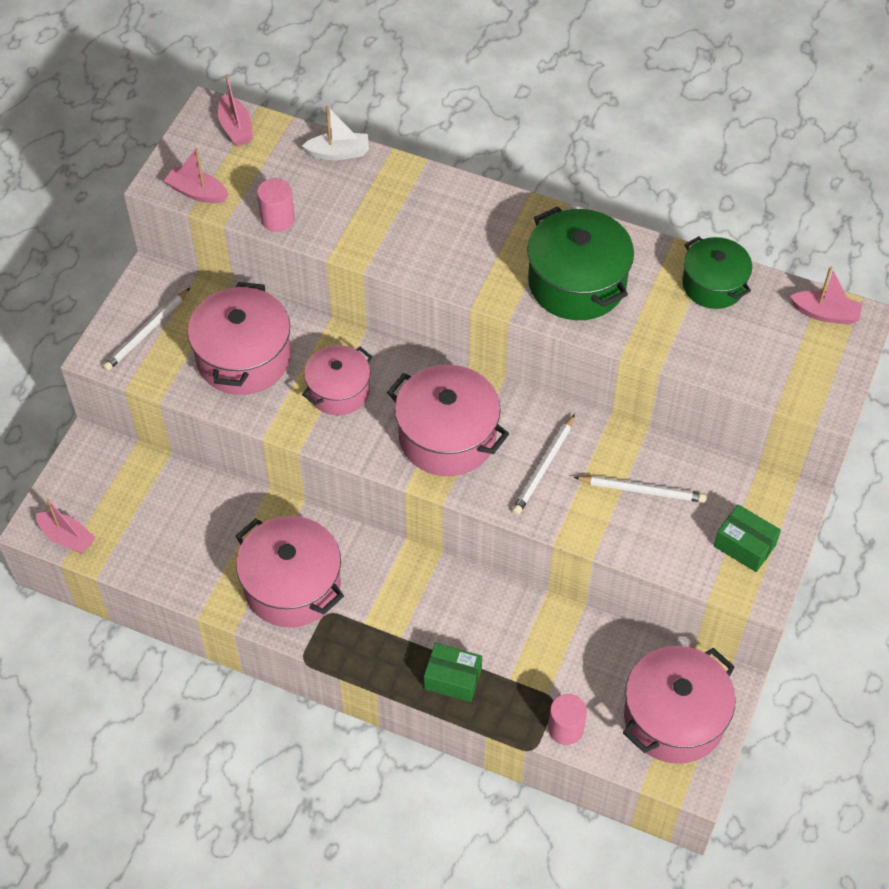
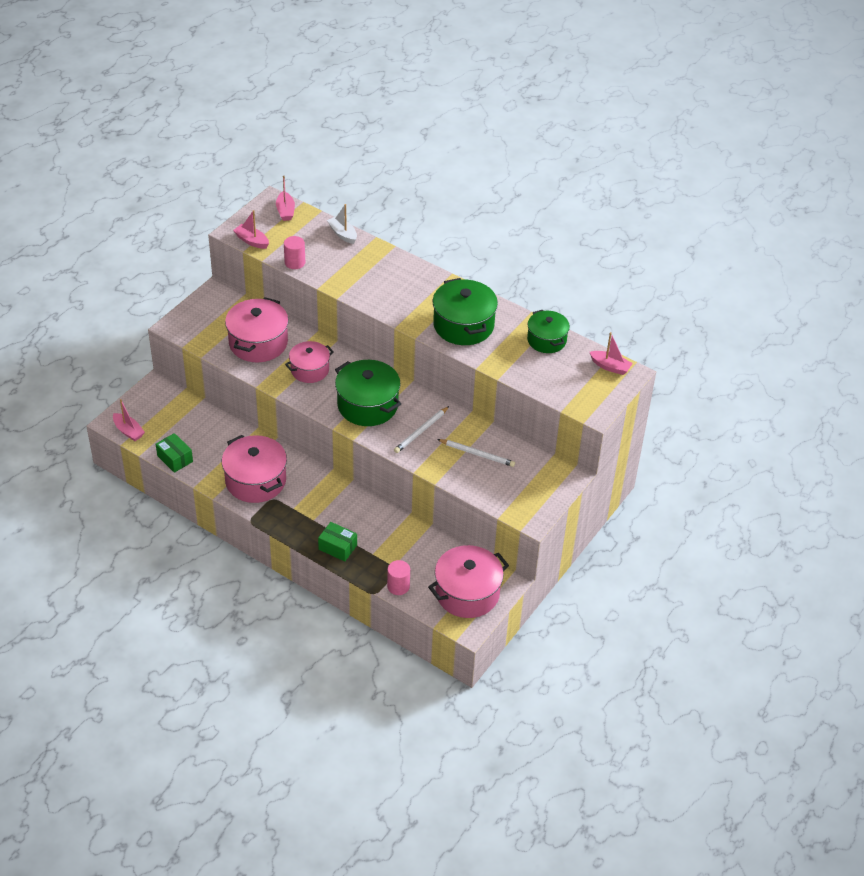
camera: 10 degrees right, 10 degrees down
(147, 332) = (204, 319): white pencil -> none
(338, 153) = (342, 234): white boat -> white boat turned 135 degrees counterclockwise
(447, 436) = (367, 405): pink pot -> green pot
(744, 545) = (530, 494): green box -> green box (175, 458)

